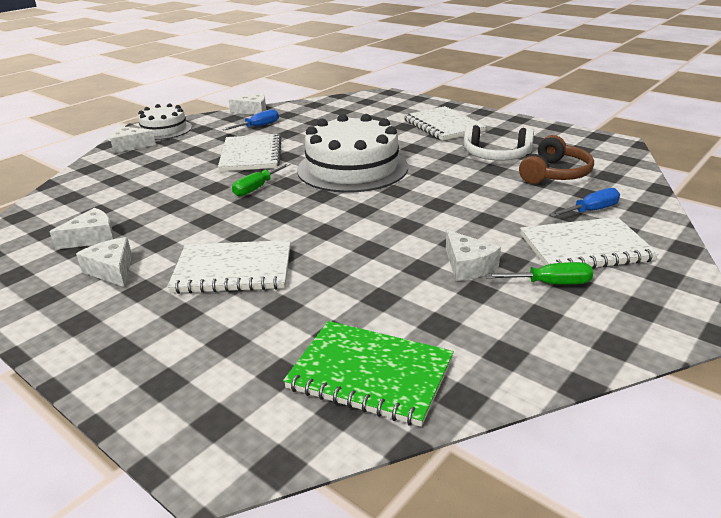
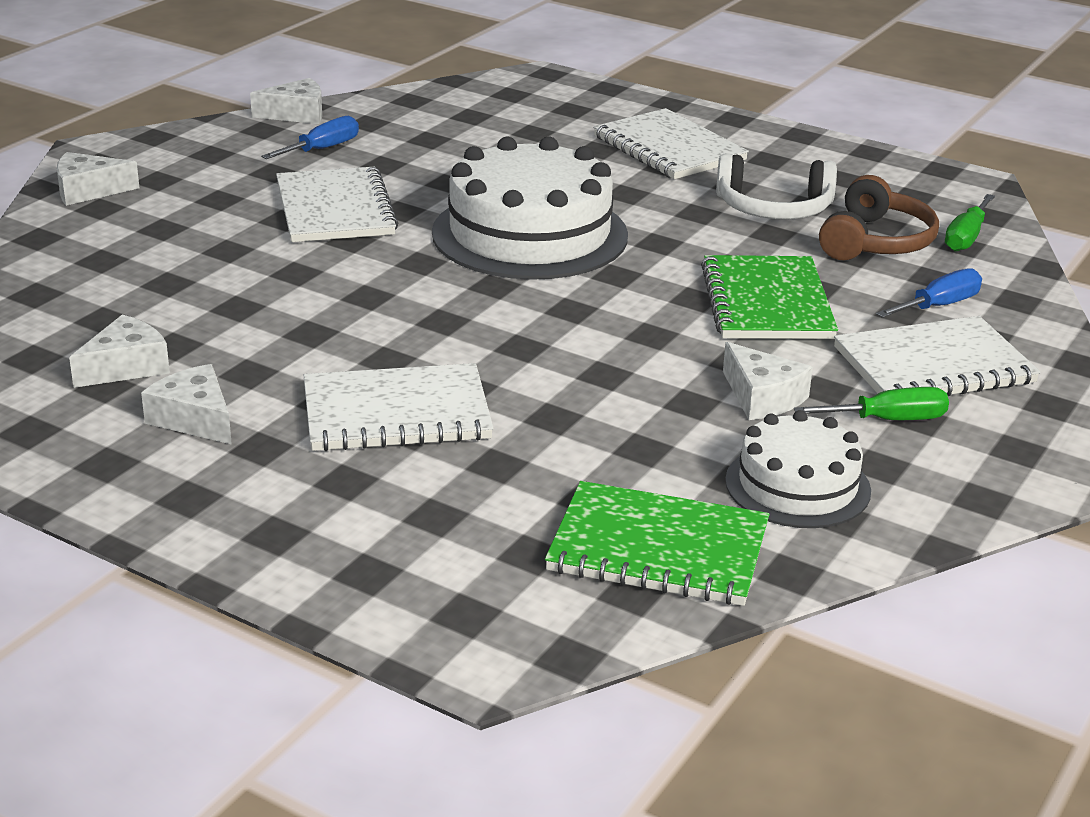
camera: 10 degrees left, 0 degrees up
(164, 130) = (138, 156): white cake -> white cake (797, 486)
(257, 188) = (374, 273): green screwdriver -> green screwdriver (966, 237)
(482, 207) = (767, 302): none -> green notebook

